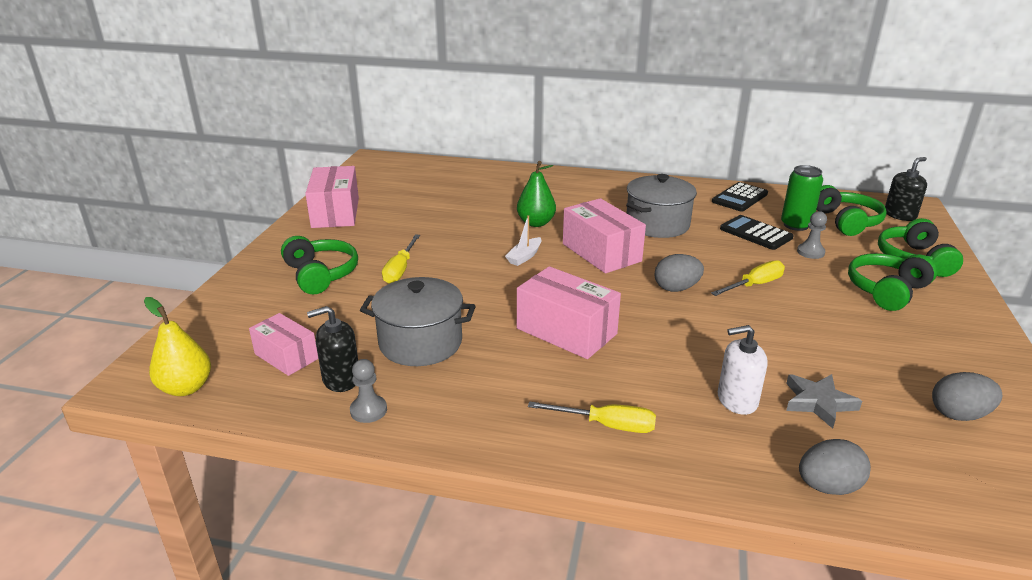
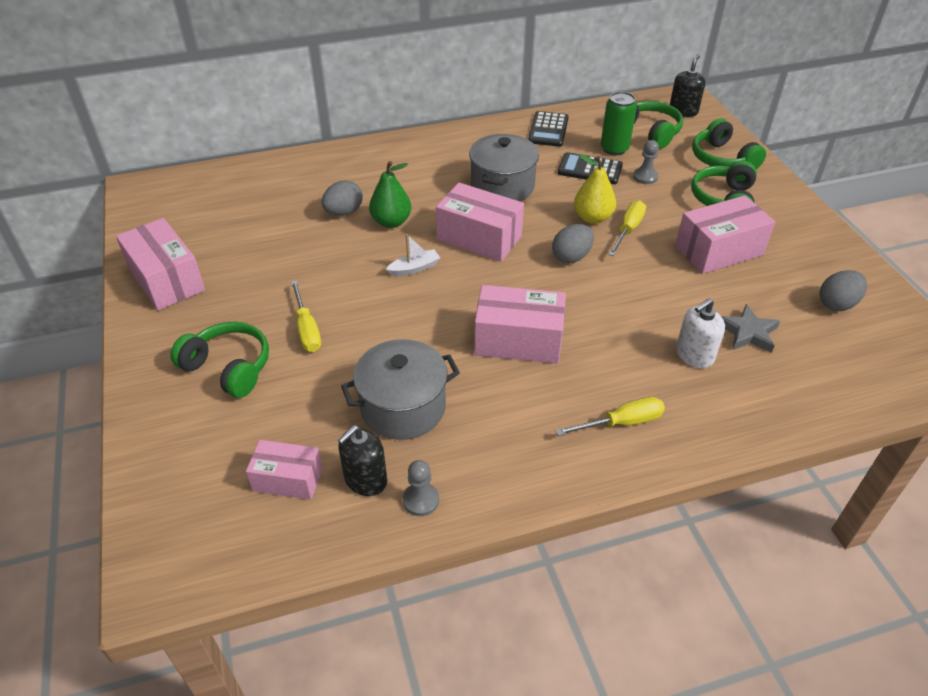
camera: 30 degrees left, 15 degrees up
(186, 388) = (219, 561): yellow pear -> yellow pear (592, 218)
(524, 257) = (414, 268): white boat -> white boat turned 120 degrees counterclockwise
(828, 486) = (800, 405): grey egg -> grey egg (344, 212)
(844, 327) = (719, 250): none -> pink box

